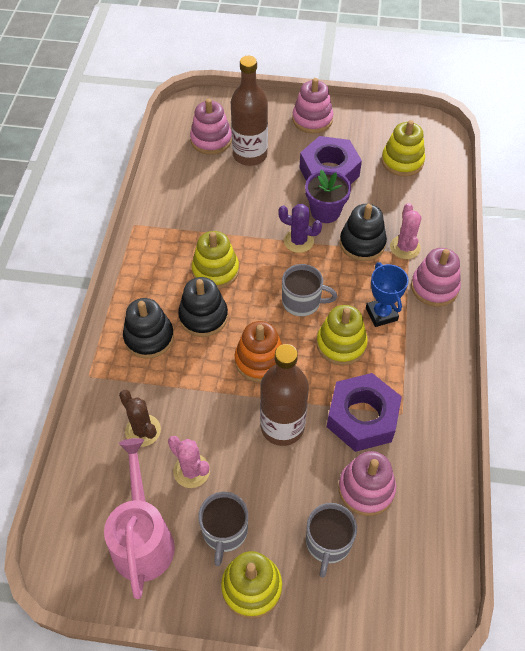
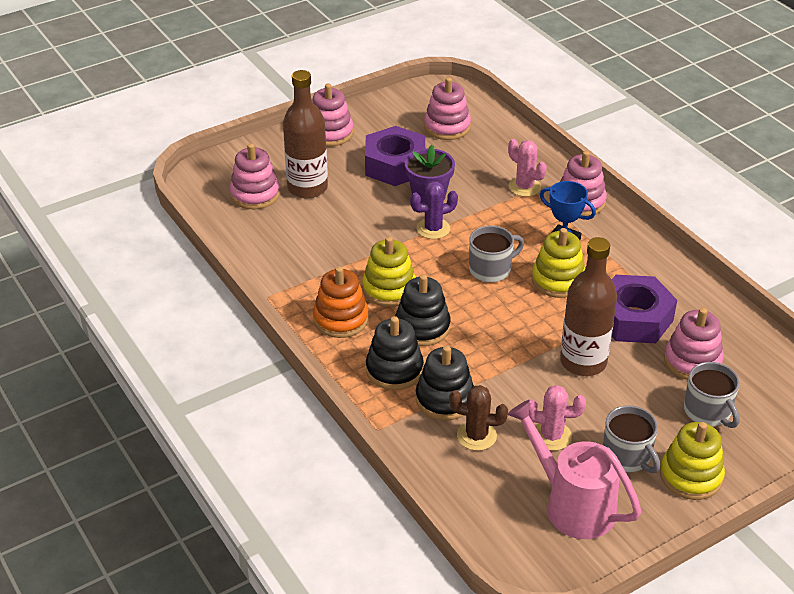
camera: 40 degrees left, 15 degrees down
(260, 360) = (509, 329): orange stacking toy -> orange stacking toy (341, 319)
(362, 243) = (487, 202): black stacking toy -> black stacking toy (445, 399)
(402, 161) = (447, 127): yellow stacking toy -> pink stacking toy

